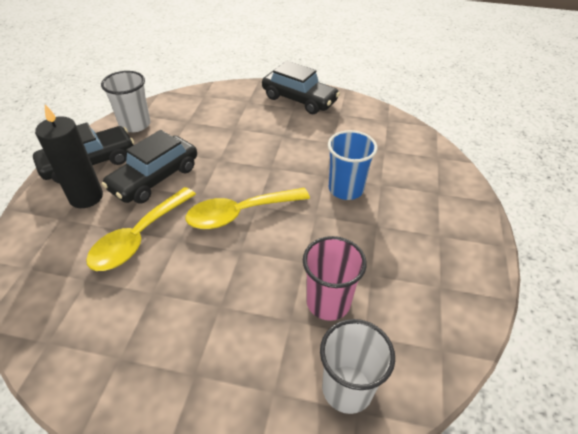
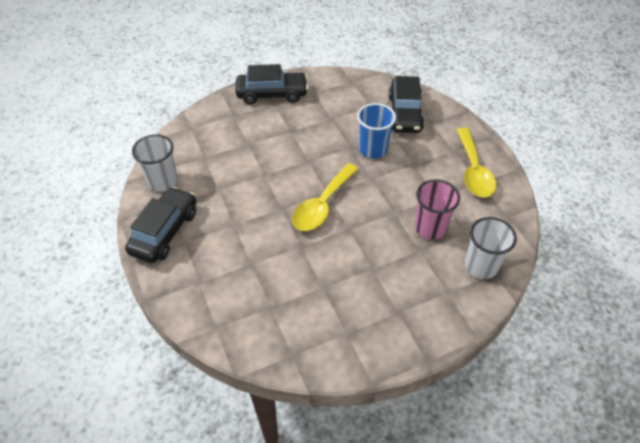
camera: 35 degrees left, 5 degrees up
(86, 197) = (197, 257): black candle -> none
(139, 237) = (272, 260): yellow spoon -> yellow spoon (473, 170)
(155, 178) = (233, 214): black car -> black car (404, 113)

